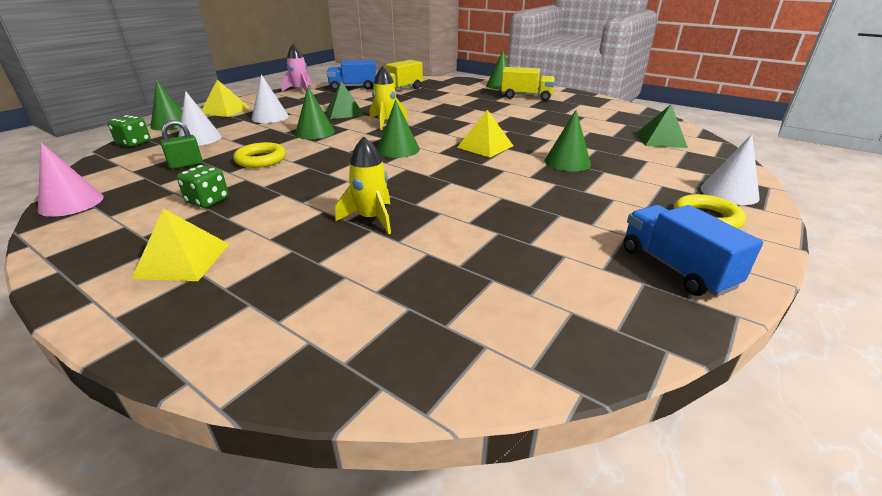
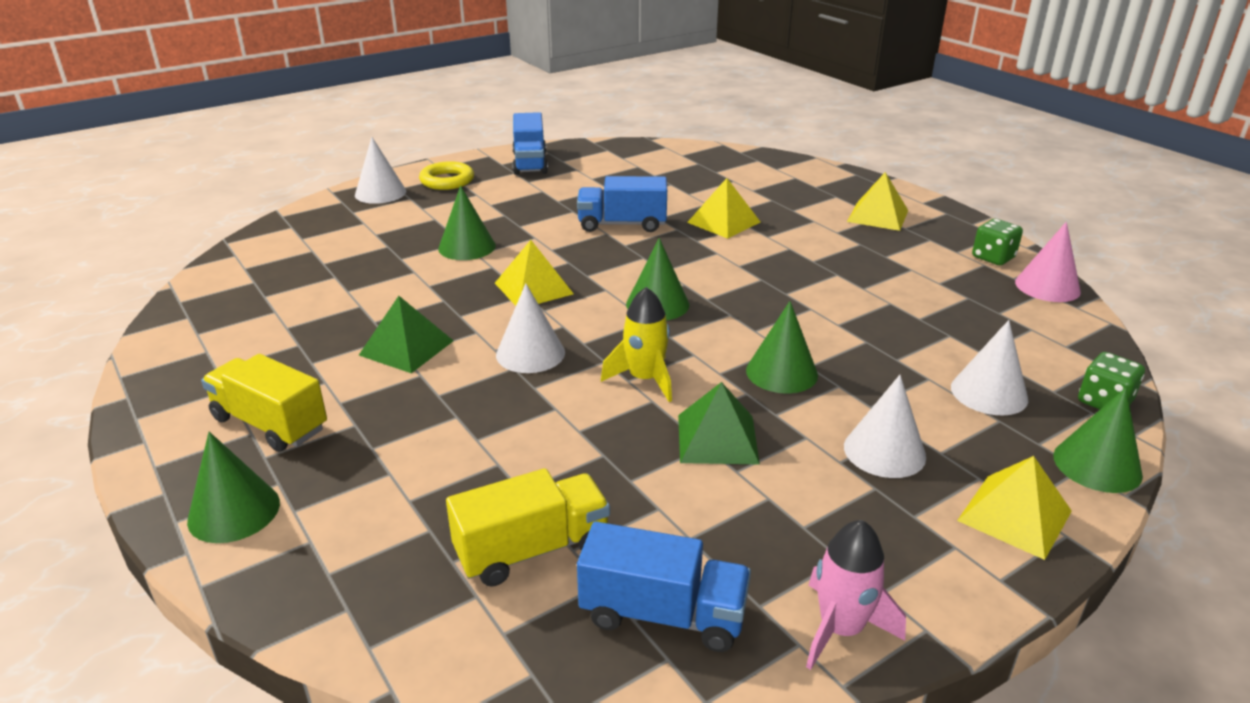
camera: 160 degrees left, 0 degrees up
(186, 165) = (961, 327): green padlock -> none
(208, 201) = (891, 265): green dice -> green dice (993, 257)
(261, 159) = (856, 319): yellow ring -> none
(371, 219) = (723, 222): yellow rocket -> yellow pyramid
(451, 123) = (530, 353): none -> white cone
(469, 199) = (622, 224): none -> blue truck
(661, 140) = (290, 258): green pyramid -> green pyramid (406, 347)

